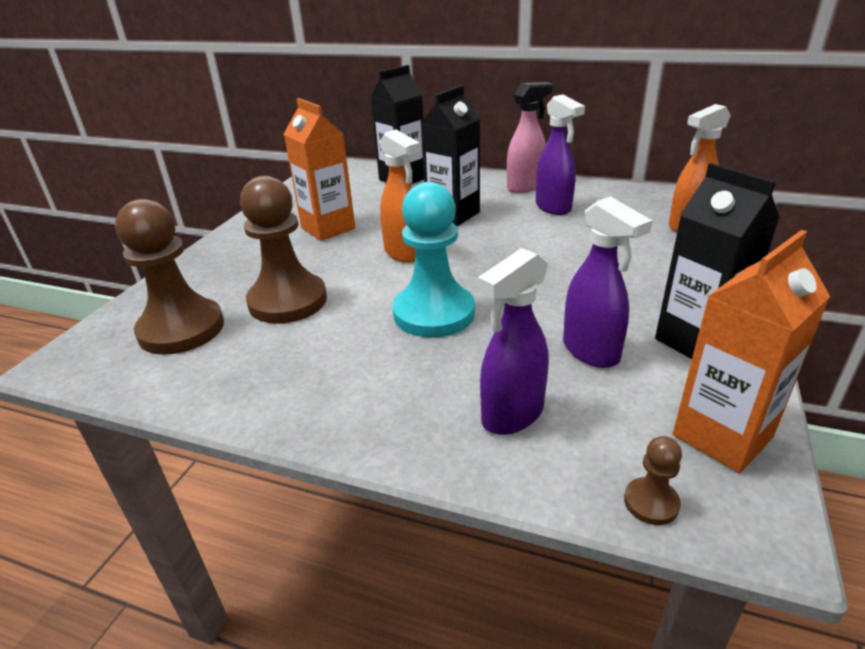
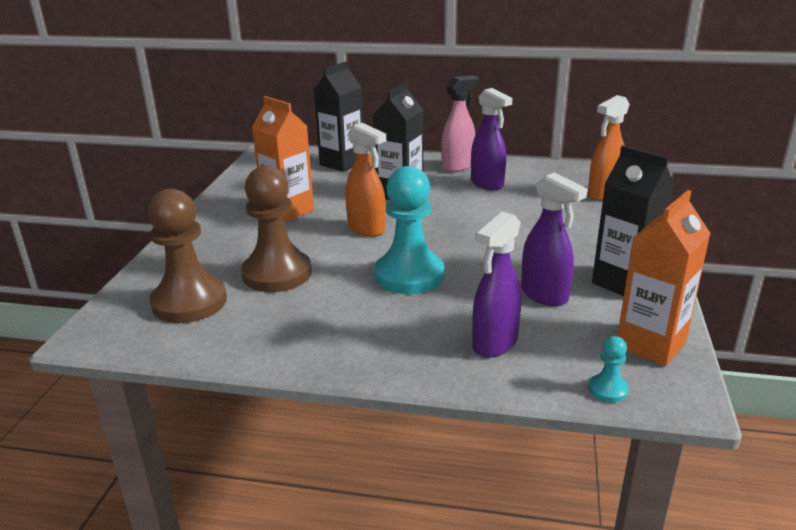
camera: 10 degrees left, 5 degrees down
(651, 503) = (608, 389): brown pawn -> turquoise pawn

